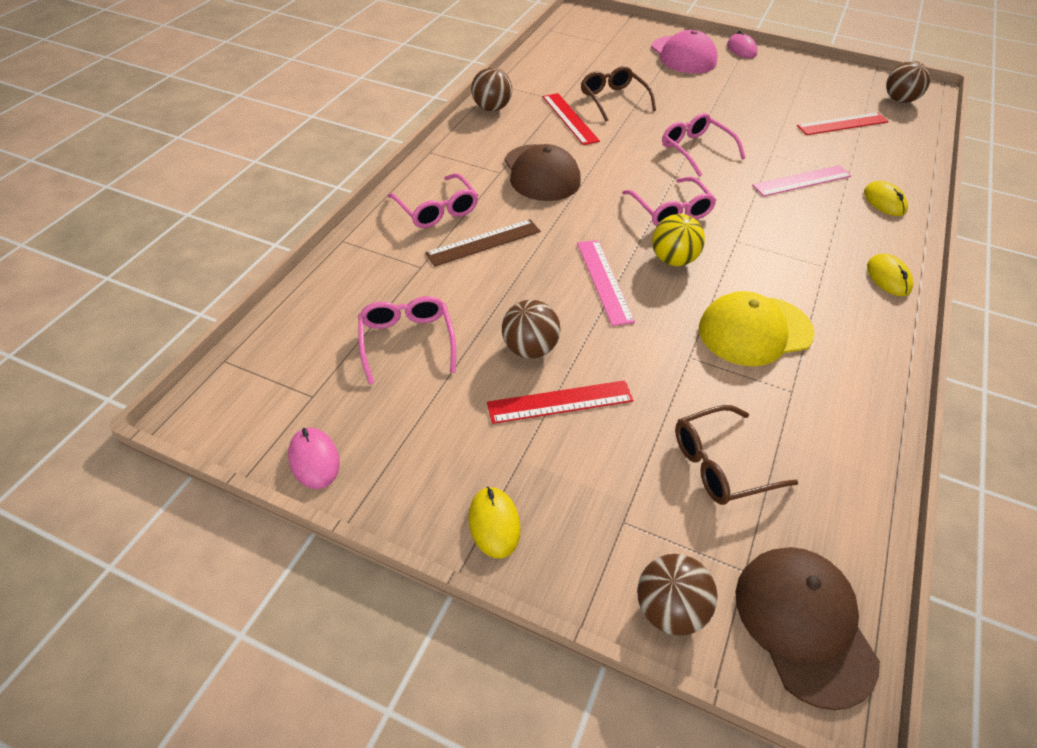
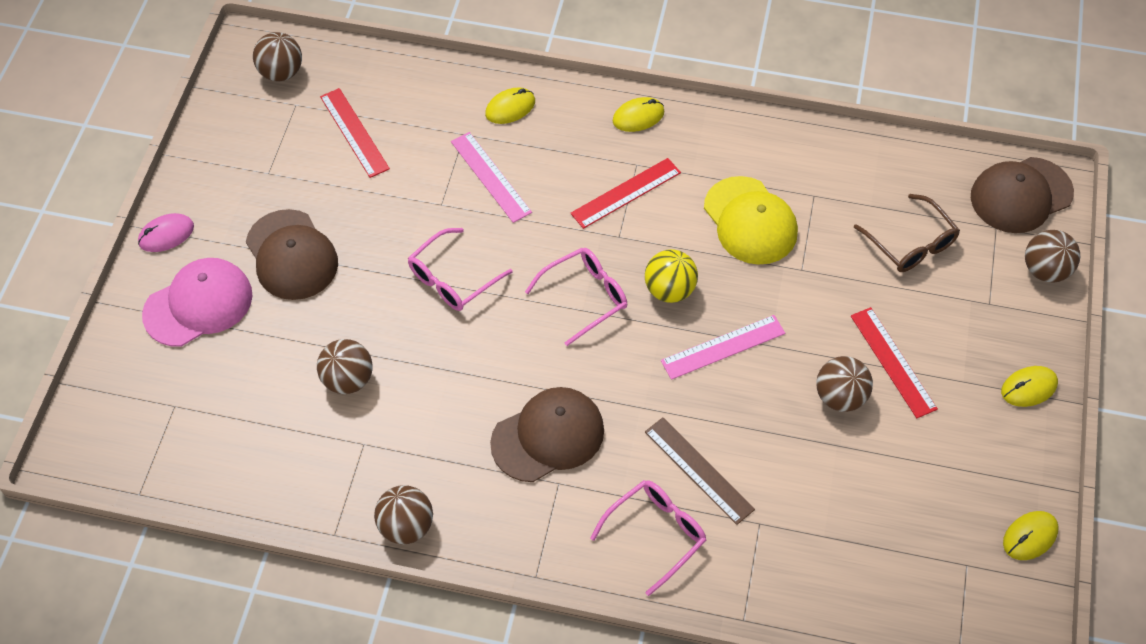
camera: 100 degrees left, 10 degrees up
(314, 460) = (1029, 536): pink mouse -> yellow mouse
(407, 341) = (869, 504): pink glasses -> none
(570, 118) = (411, 424): red ruler -> red ruler (626, 193)
(613, 99) = (348, 379): brown glasses -> brown ball
(722, 89) = (291, 255): none -> brown cap

